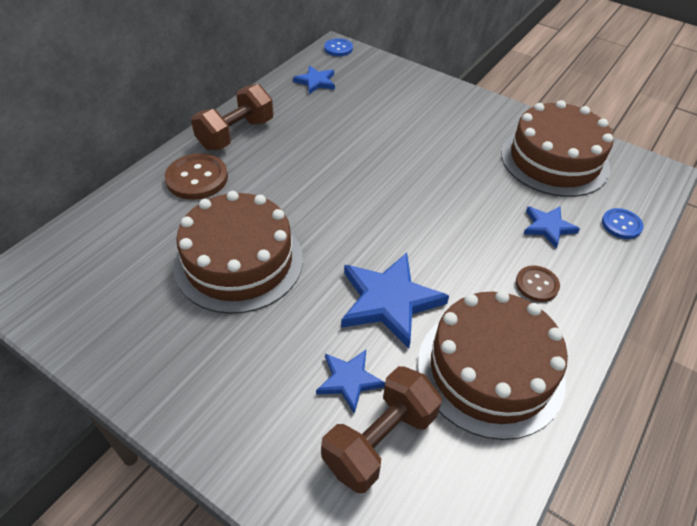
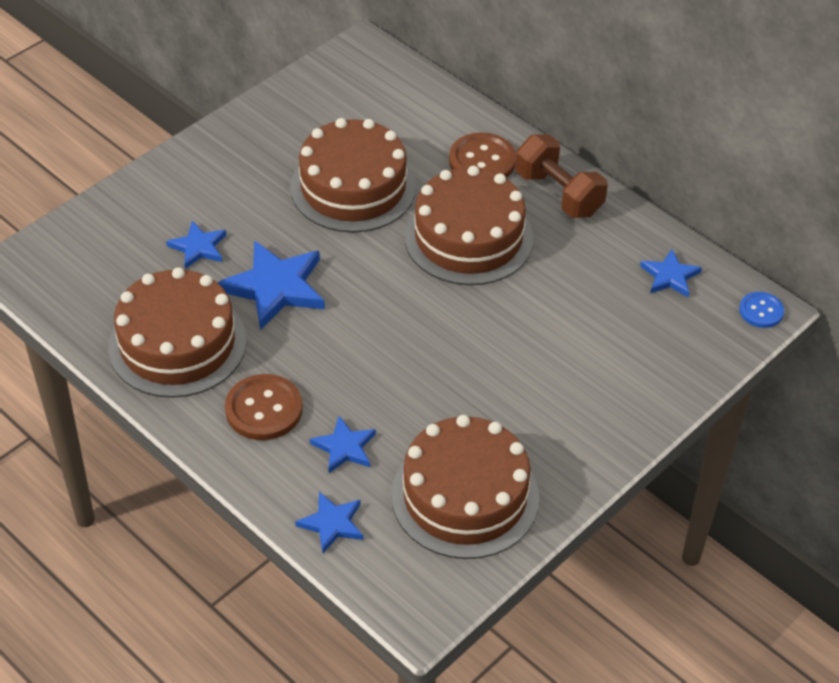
camera: 100 degrees right, 0 degrees up
(295, 179) = (468, 237): none -> brown cake
(380, 440) = (138, 258): brown dumbbell -> none
(537, 284) = (264, 409): brown button -> brown button, size x1.66
(621, 225) = (332, 523): blue button -> blue star

